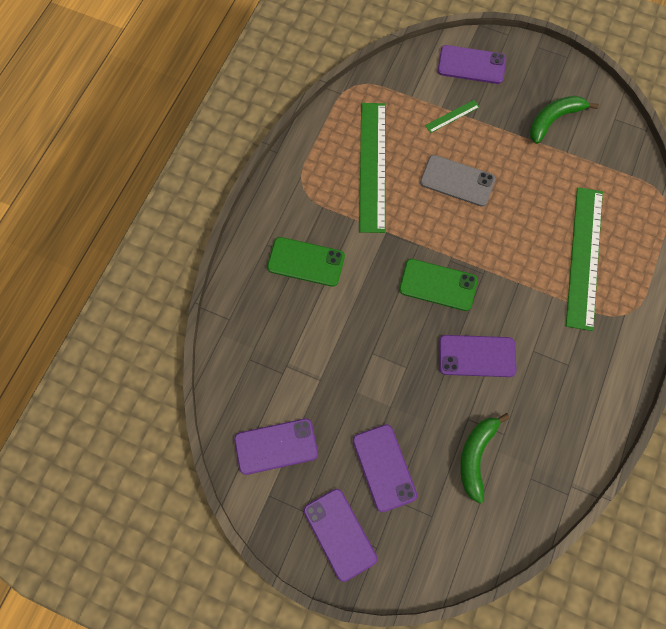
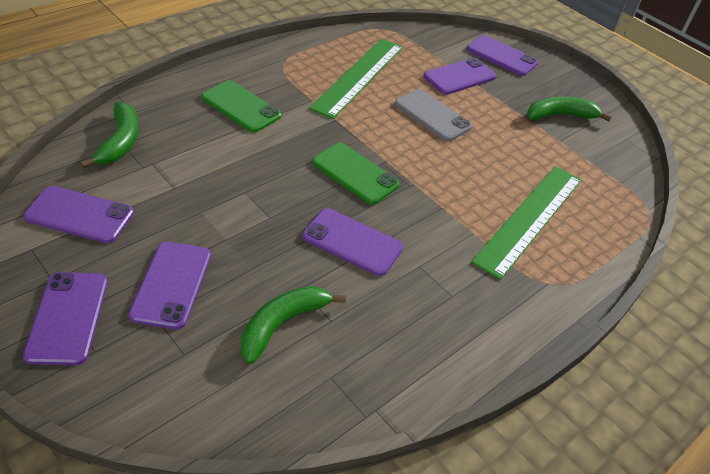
camera: 20 degrees right, 25 degrees down
(246, 358) = (120, 142): none -> green banana
(452, 116) = (459, 77): green ruler -> purple phone

